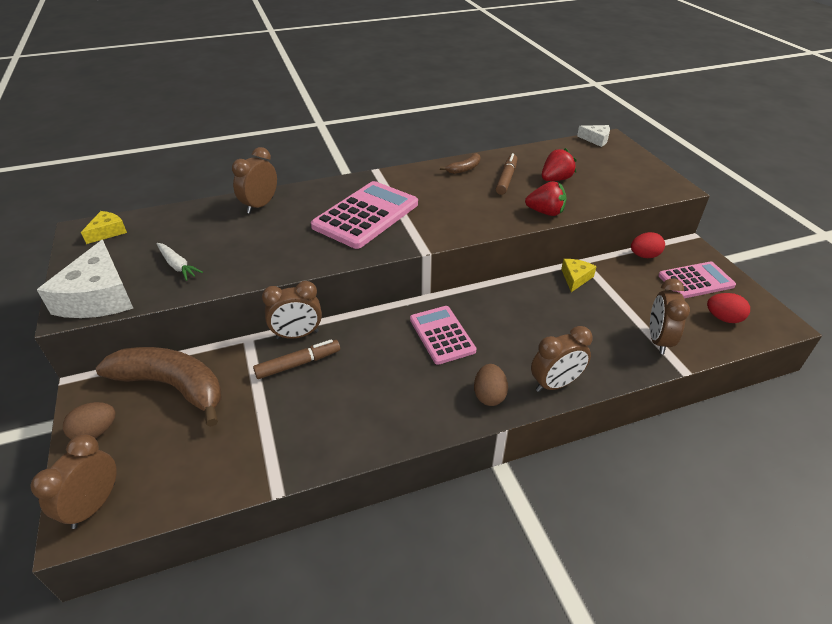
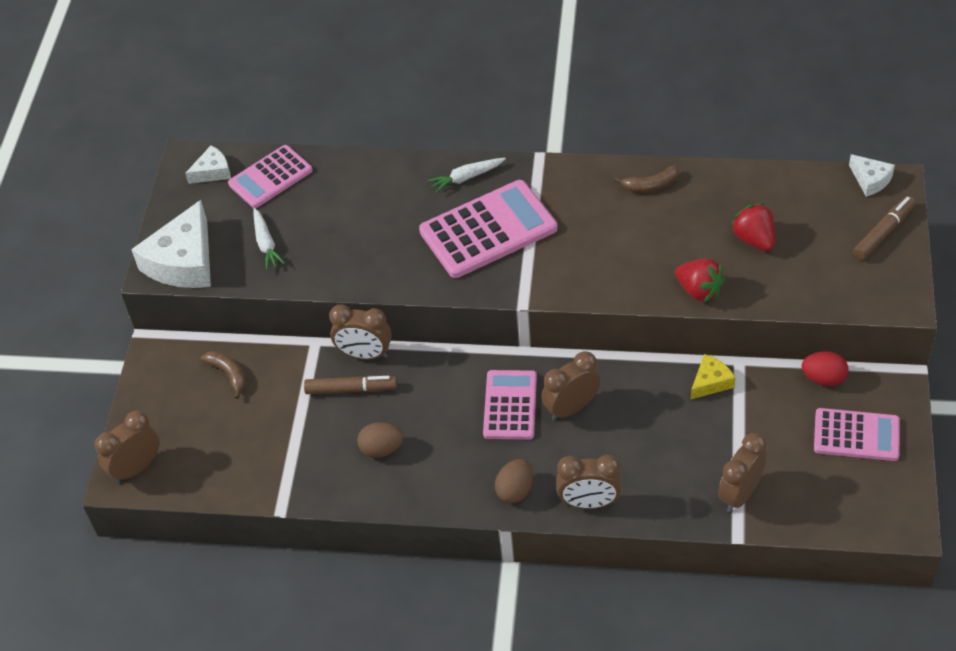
camera: 30 degrees right, 10 degrees up
(96, 432) = (152, 399): brown egg -> brown egg (381, 449)
(107, 232) = (212, 171): yellow cheese -> white cheese
(164, 224) = (270, 177): none -> pink calculator
(172, 386) = (228, 374): brown banana -> brown banana, size x0.44
(260, 205) = (380, 178): brown clock -> brown clock (571, 408)
(329, 192) = (466, 178): none -> white carrot
(506, 179) = (691, 220): brown marker -> brown marker (883, 233)
(555, 179) = (754, 239): red strawberry -> red strawberry turned 105 degrees counterclockwise
(723, 318) = (841, 494): red egg -> none

